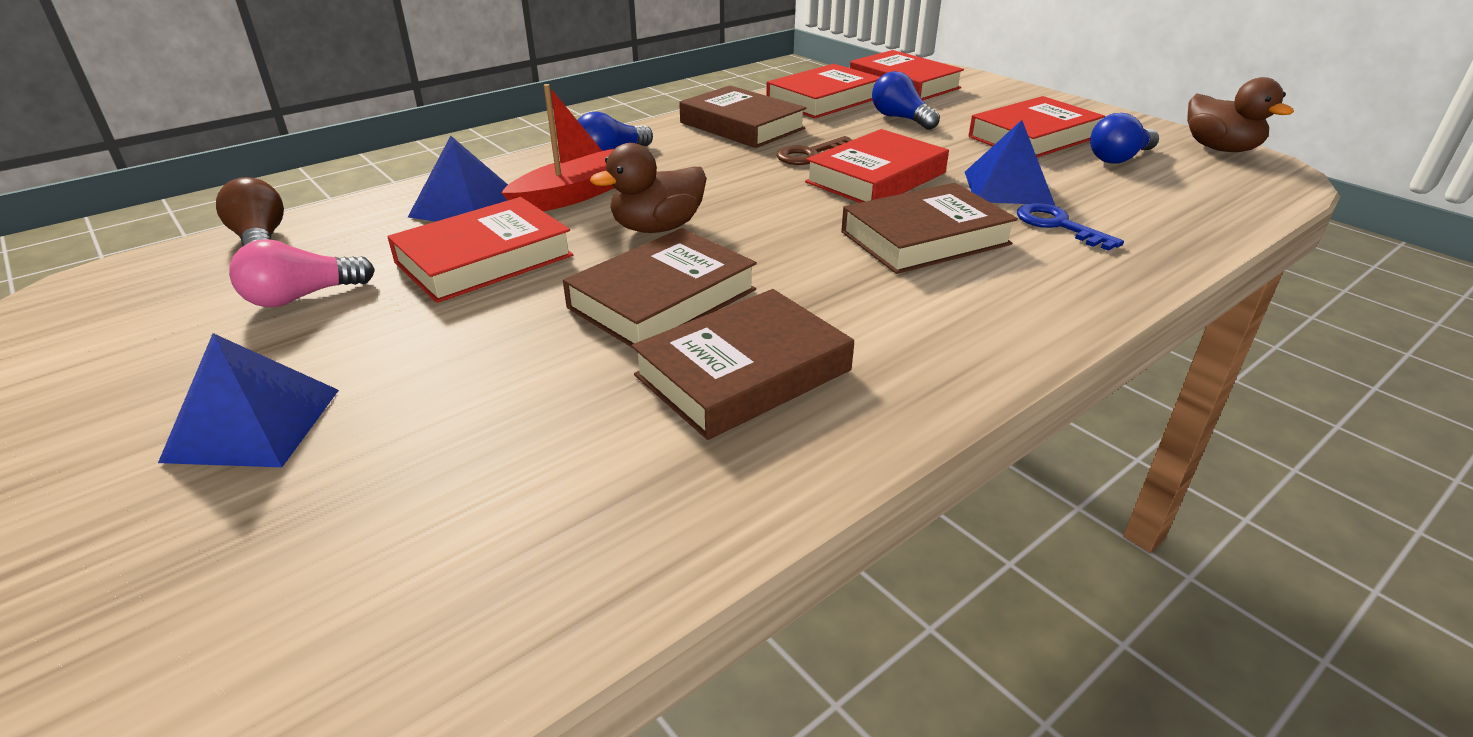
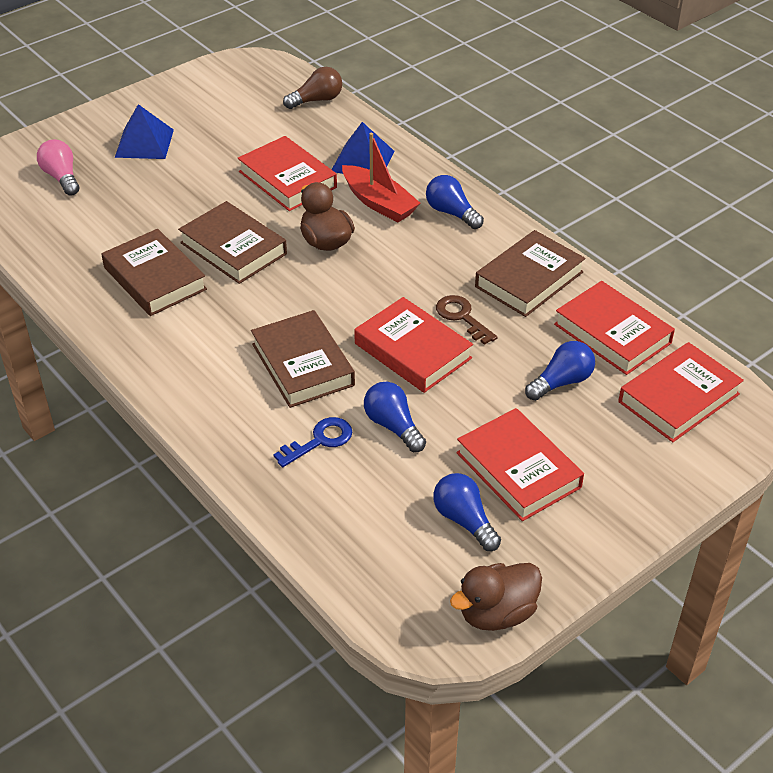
camera: 90 degrees right, 10 degrees up
(302, 297) = (251, 129): pink light bulb -> pink light bulb (61, 177)
(1007, 187) = (393, 426): blue pyramid -> blue light bulb

